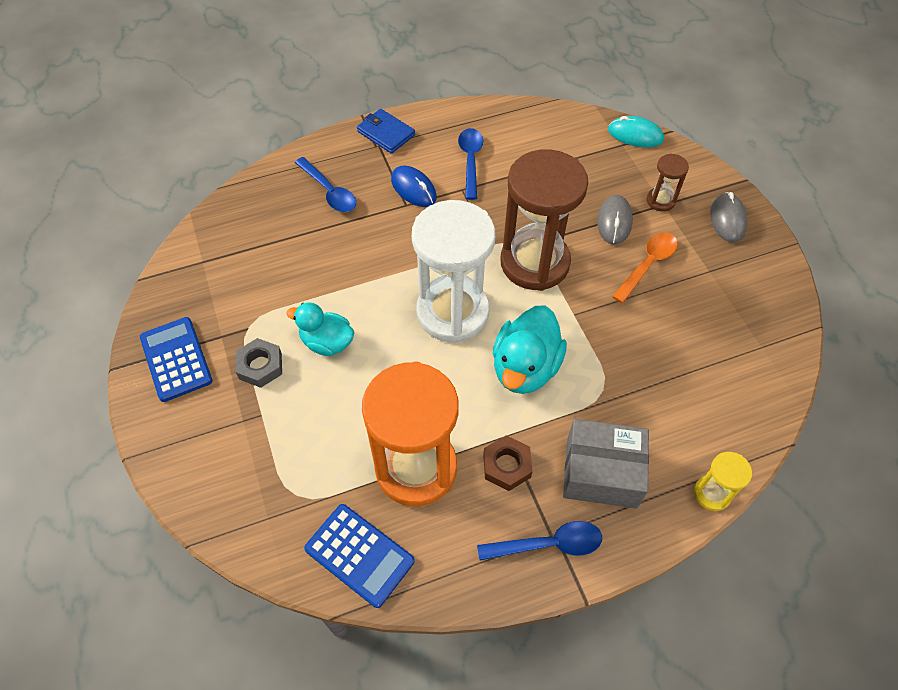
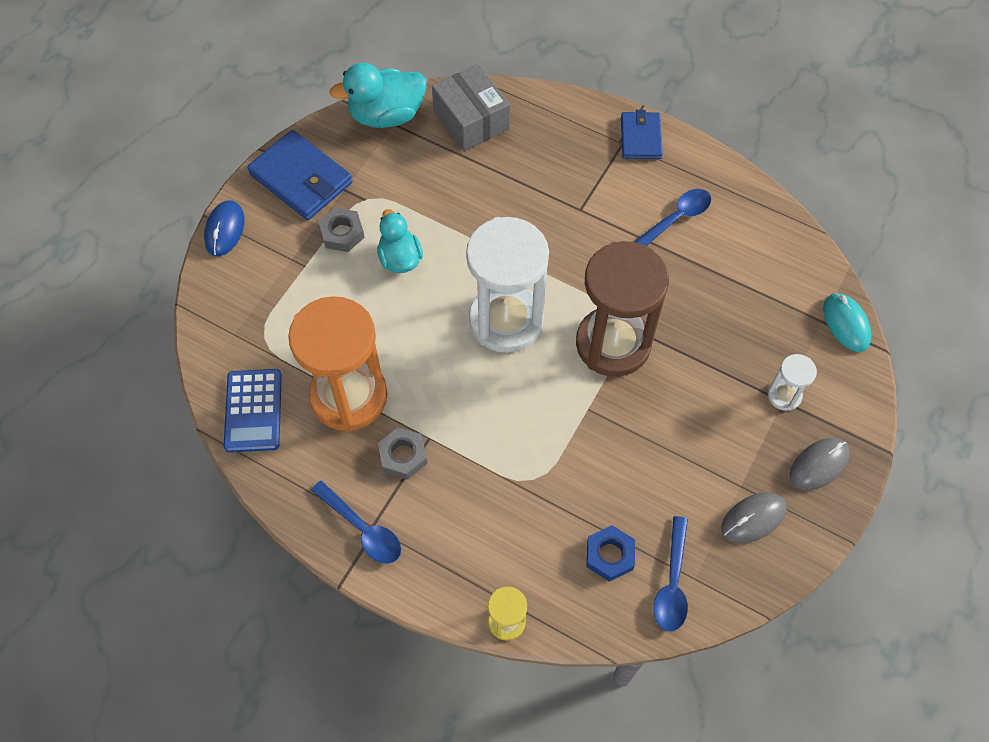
camera: 50 degrees right, 5 degrees up
(176, 359) = (301, 179): blue calculator -> blue wallet
(329, 191) = (539, 148): blue spoon -> blue spoon (672, 583)
(413, 189) = (602, 202): blue mouse -> blue mouse (225, 230)
(506, 465) = (403, 456): brown nut -> grey nut
(525, 368) = (501, 408): turquoise duck -> turquoise duck (386, 115)
(601, 472) = (455, 527): grey box -> grey box (471, 120)
(614, 222) = (720, 374): grey mouse -> grey mouse (753, 518)
(647, 265) = (697, 431): orange spoon -> none
(660, 201) = (784, 395): brown hourglass -> white hourglass
(705, 385) = (609, 555): none -> blue nut

